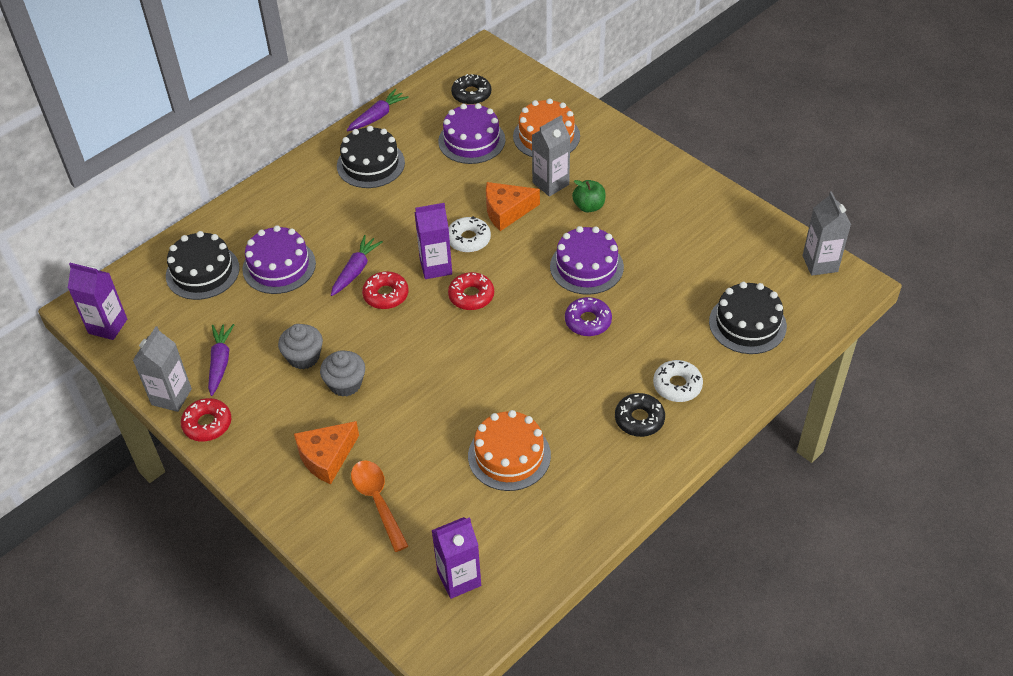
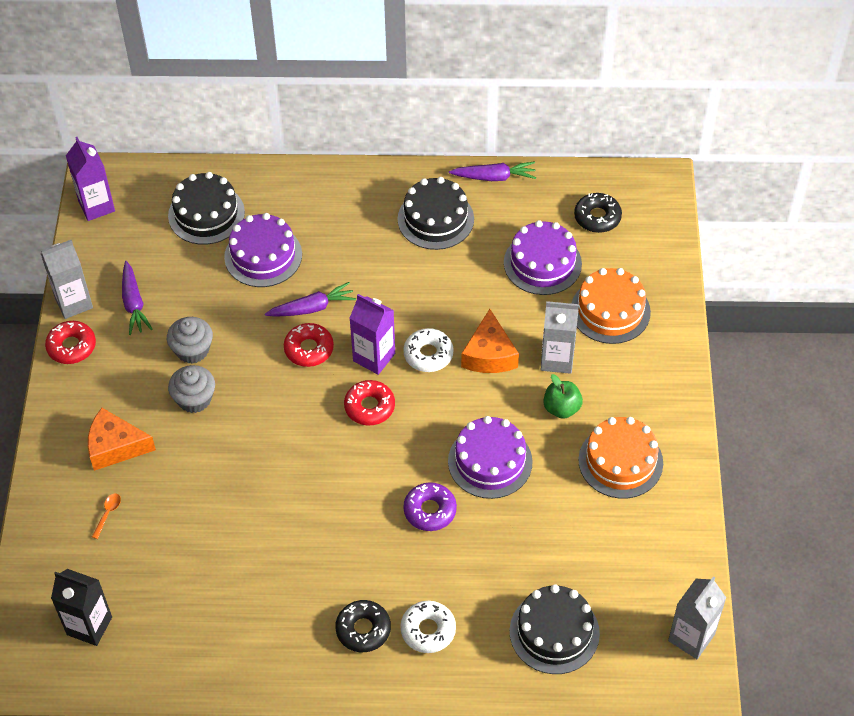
camera: 45 degrees right, 5 degrees up
(220, 362) = (134, 303): purple carrot -> purple carrot turned 120 degrees clockwise
(377, 501) = (108, 513): orange spoon -> orange spoon, size x0.47
(459, 578) = (89, 626): purple carton -> black carton
(506, 211) = (489, 354): orange cheese -> orange cheese turned 120 degrees counterclockwise
(509, 455) = (235, 566): orange cake -> orange cake (620, 461)

